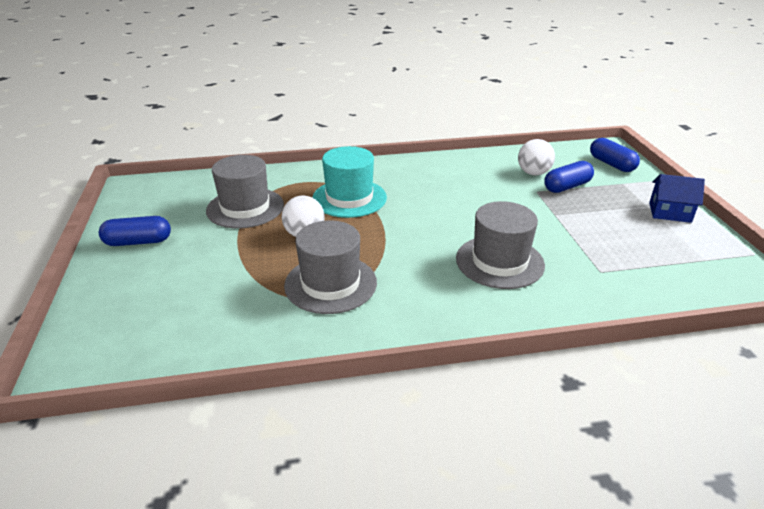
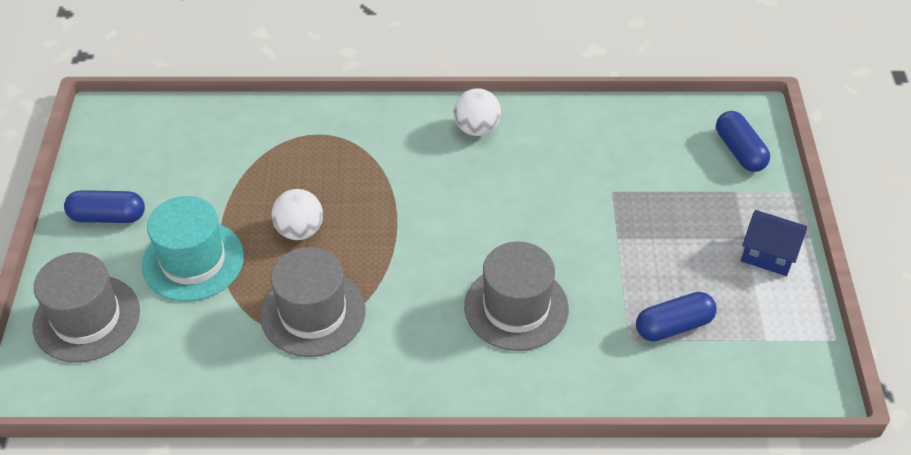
camera: 10 degrees right, 15 degrees up
(245, 208) = (237, 174): grey hat -> grey hat (87, 318)
(349, 198) = (368, 173): turquoise hat -> turquoise hat (193, 261)
(533, 173) = (623, 155): white ball -> white ball (477, 128)
(567, 186) = (656, 188): blue capsule -> blue capsule (673, 326)

